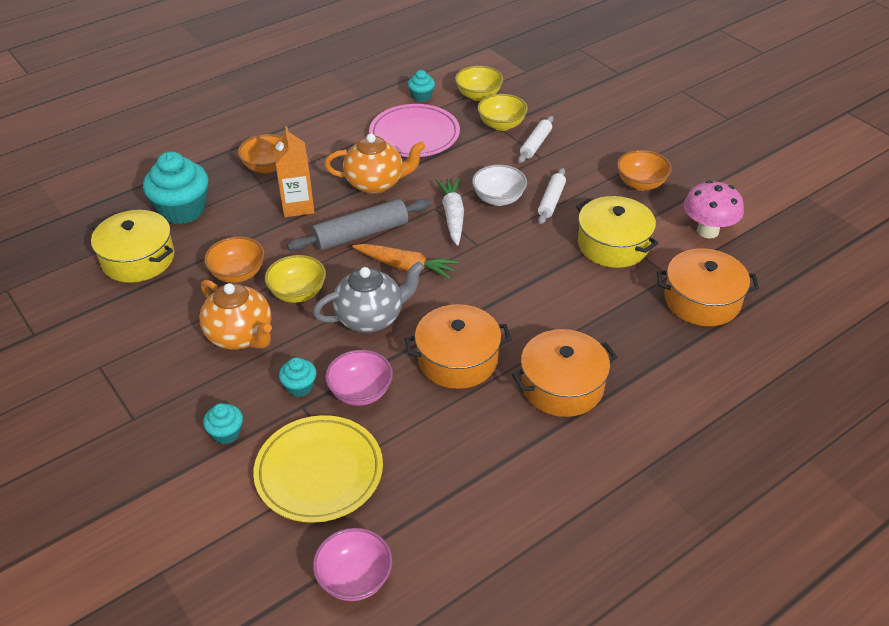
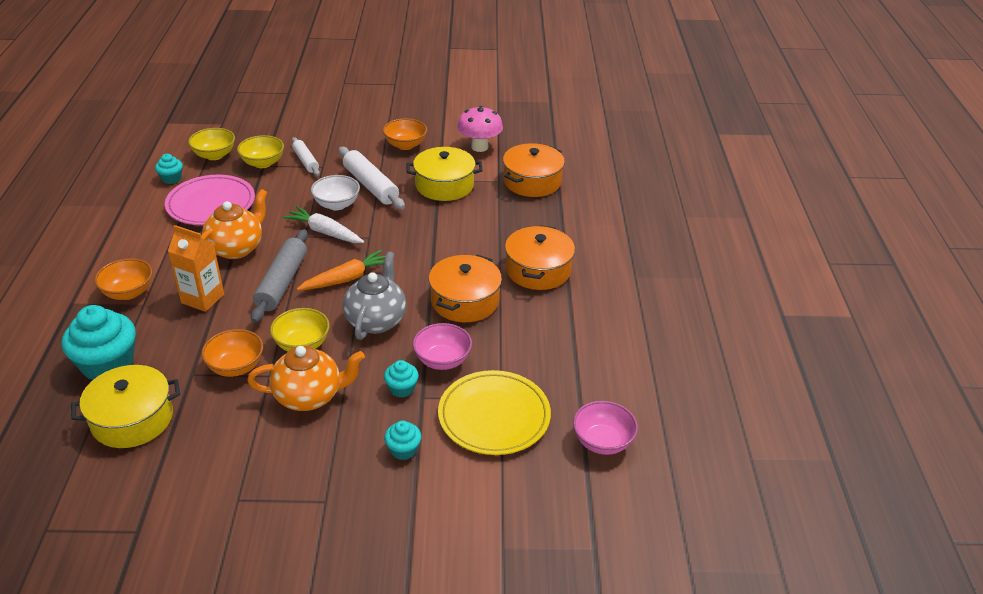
camera: 55 degrees left, 5 degrees down
(551, 201) = (371, 185): white rolling pin -> white rolling pin, size x1.63

